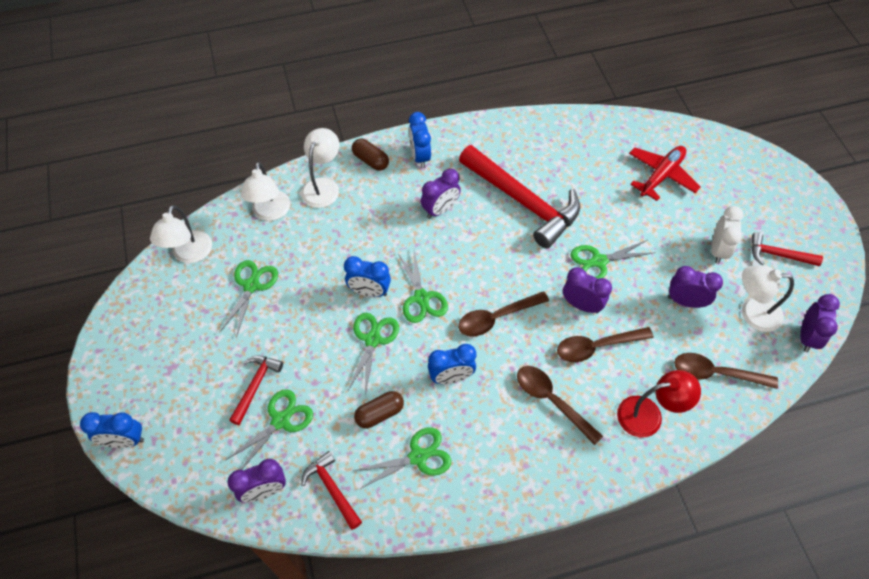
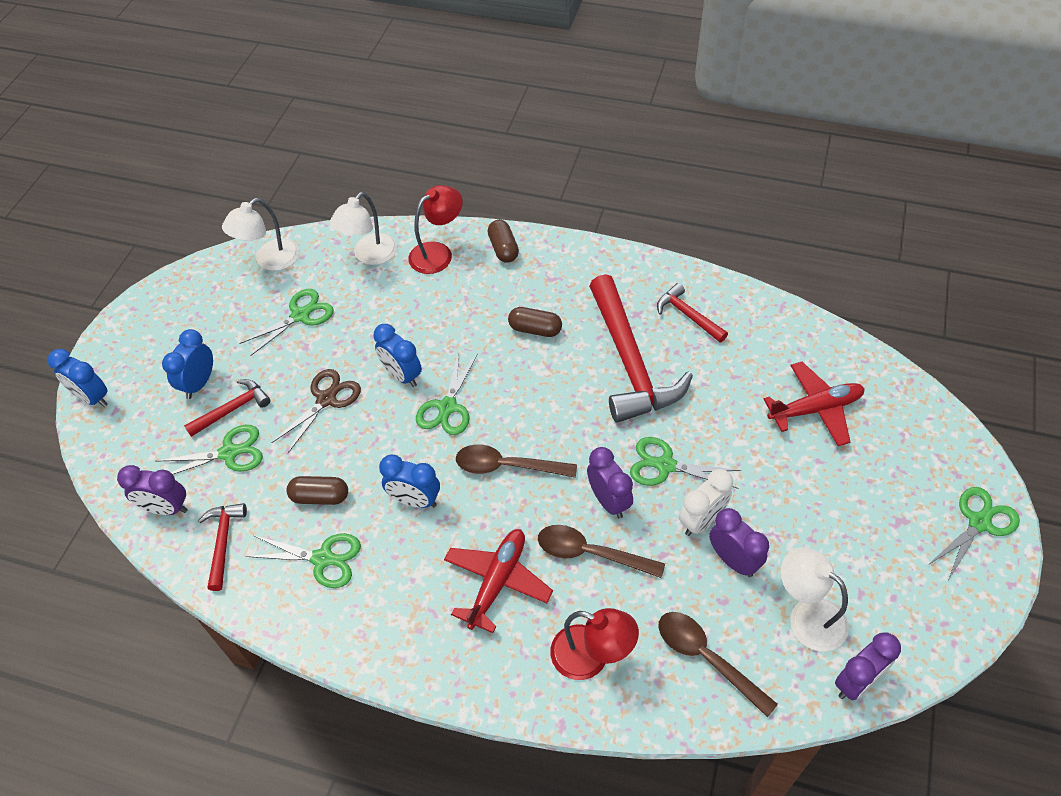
camera: 35 degrees right, 5 degrees down
(323, 186) = (438, 253): white lamp -> red lamp
(325, 339) = (326, 399): none -> brown scissors
(372, 339) = (369, 423): green scissors -> green scissors (979, 522)
(420, 156) = (556, 267): blue clock -> blue clock (199, 383)
(440, 210) = (535, 329): purple clock -> brown capsule
(552, 401) = (497, 582): brown spoon -> red plane
(718, 250) = (820, 524): white clock -> white clock (701, 521)
(778, 255) = (895, 569): red hammer -> red hammer (688, 315)

